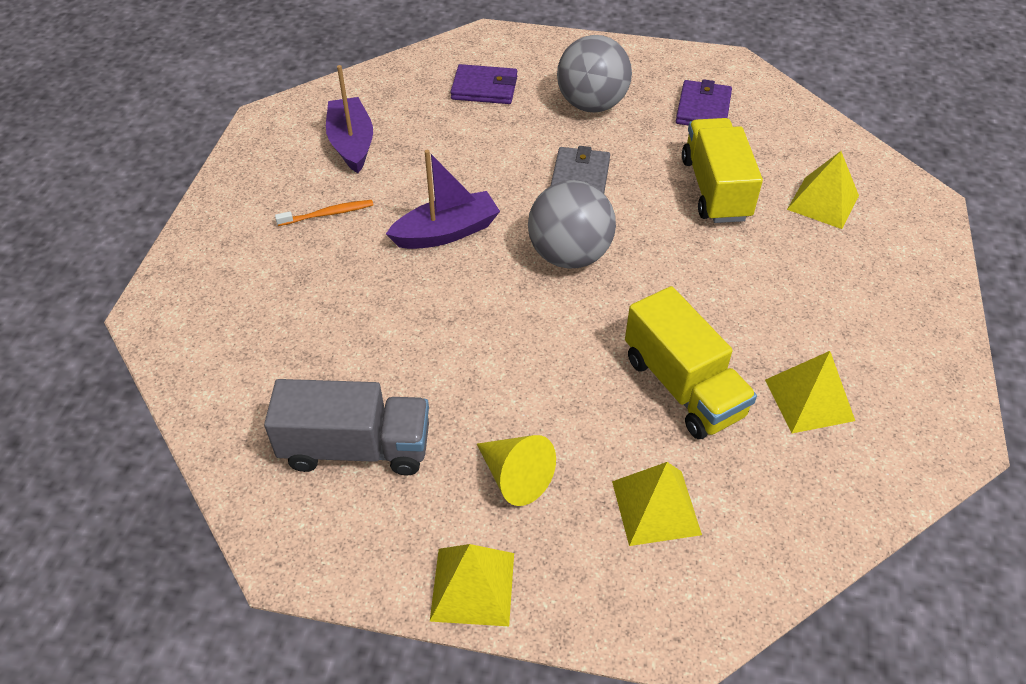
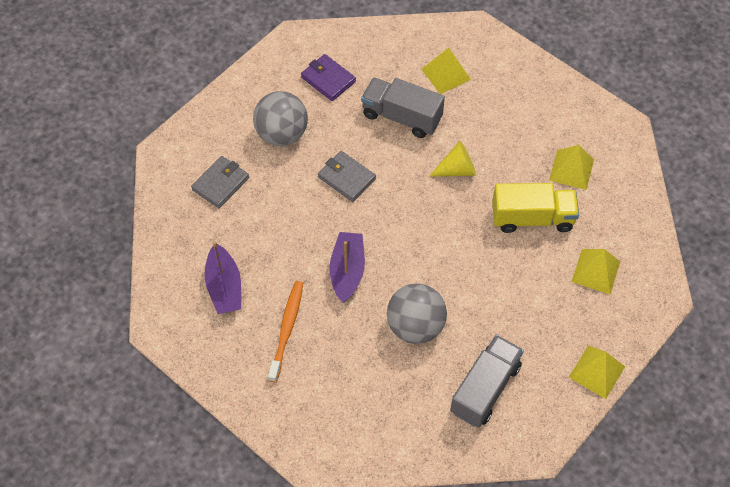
camera: 60 degrees left, 10 degrees up
(328, 214) = (287, 329): orange toothbrush -> orange toothbrush, size x1.59
(351, 143) = (224, 287): purple boat -> purple boat turned 120 degrees counterclockwise
(484, 88) = (220, 184): purple wallet -> grey wallet
(515, 477) = (545, 322): yellow cone -> yellow cone (457, 169)
(569, 255) = (407, 218): grey ball -> grey ball (415, 326)
(715, 189) = (401, 117): yellow truck -> grey truck

